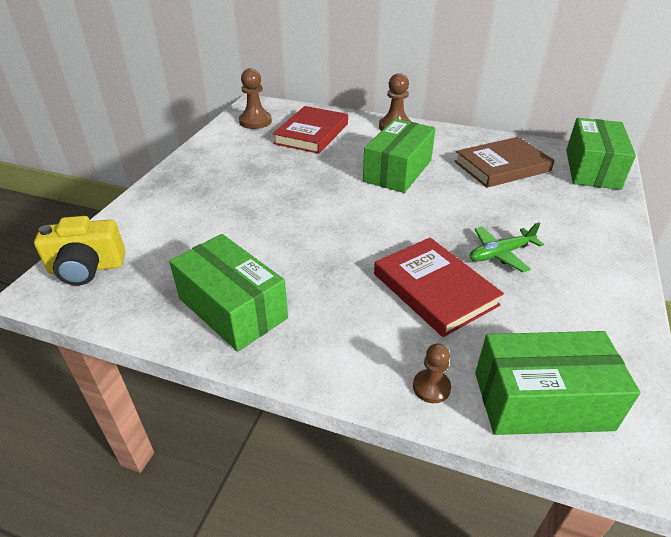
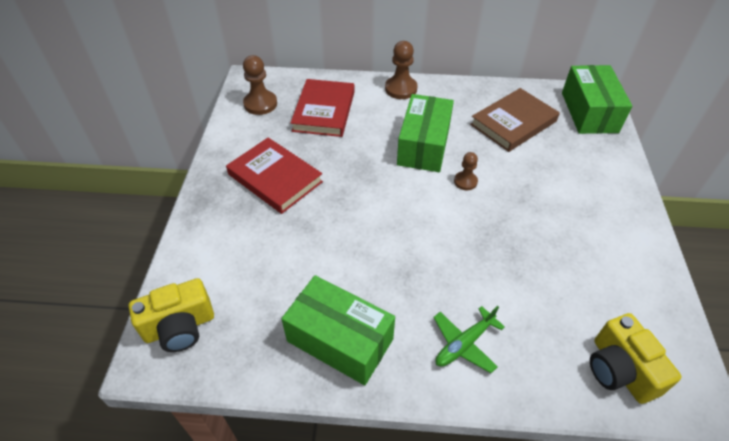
camera: 15 degrees left, 10 degrees up
(431, 387) = (535, 379): brown pawn -> brown pawn (465, 181)
(434, 289) = (503, 278): red book -> red book (275, 178)
(500, 254) = (544, 227): green plane -> green plane (464, 344)
(542, 401) = (620, 370): green box -> yellow camera

